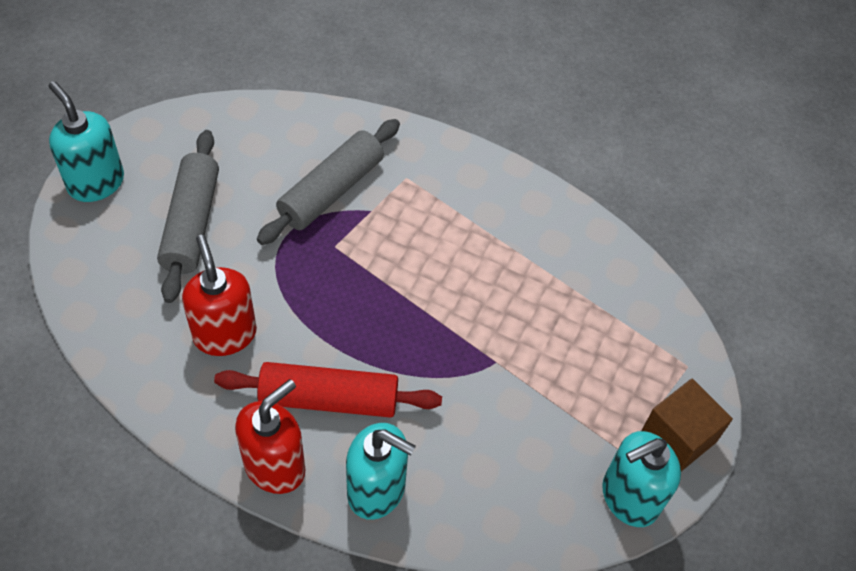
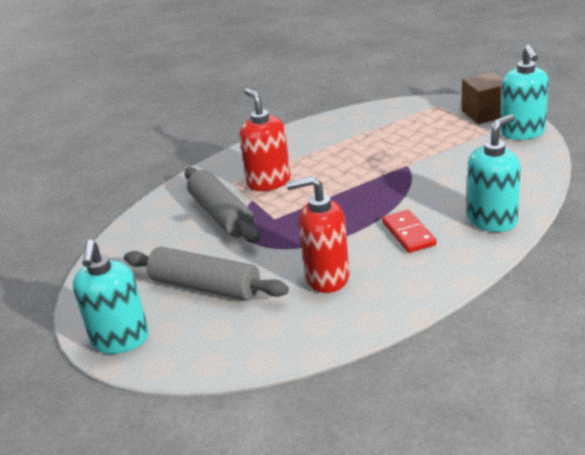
camera: 60 degrees left, 25 degrees down
(96, 182) = (120, 340): turquoise soap dispenser -> turquoise soap dispenser turned 75 degrees counterclockwise
(275, 466) = (458, 263): red soap dispenser -> red soap dispenser (269, 182)
(329, 399) = (408, 234): red rolling pin -> red domino

